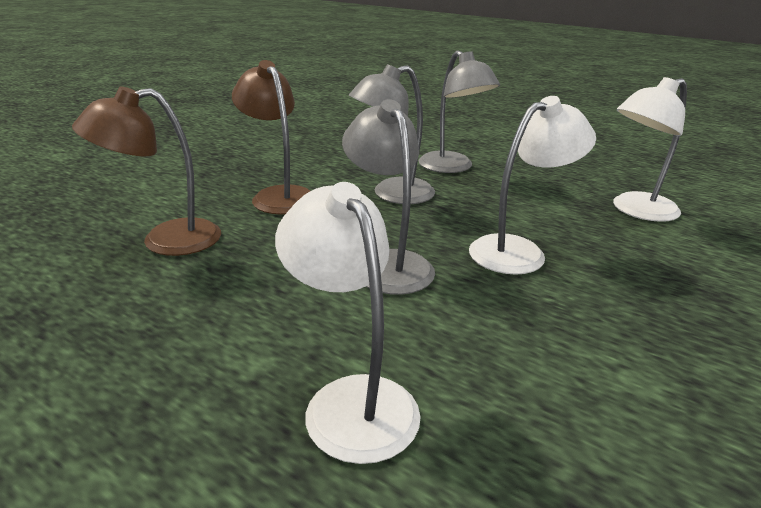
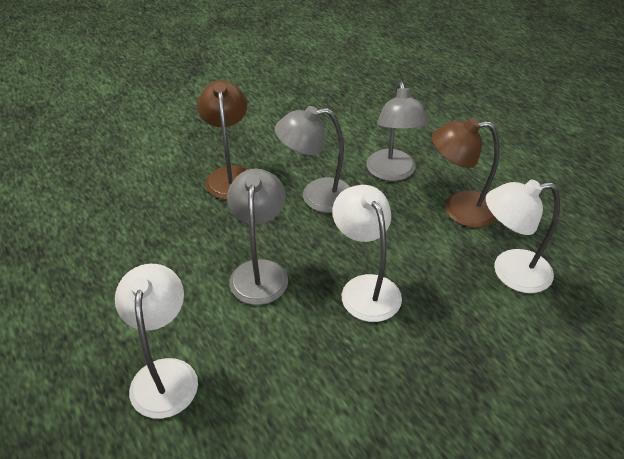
camera: 25 degrees right, 15 degrees up
(165, 241) = (132, 206): brown lamp -> brown lamp (459, 209)
(519, 251) = (365, 288): white lamp -> white lamp turned 105 degrees counterclockwise

